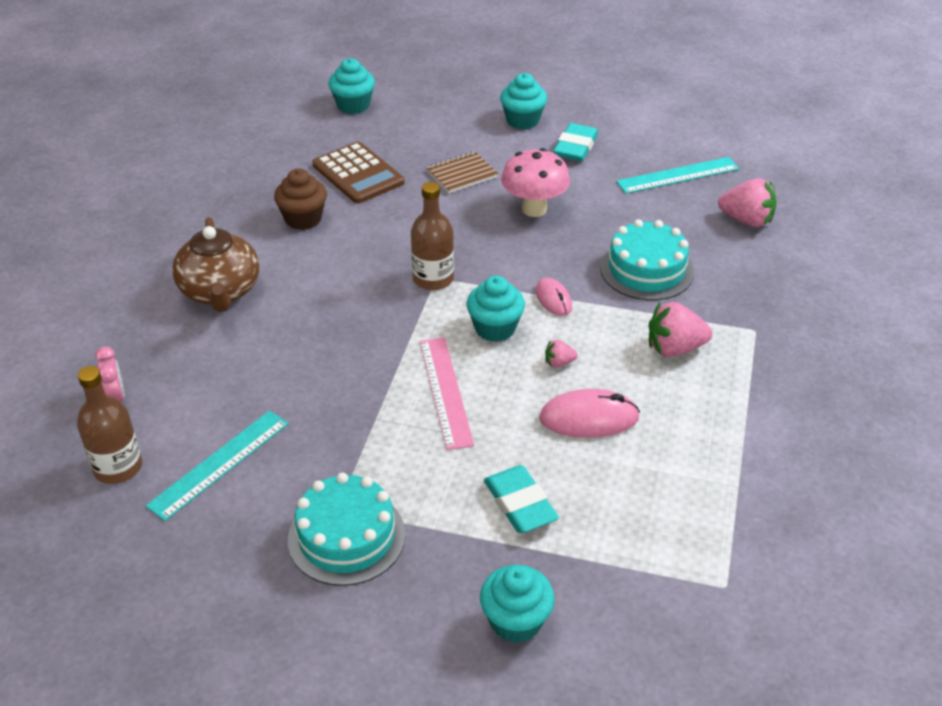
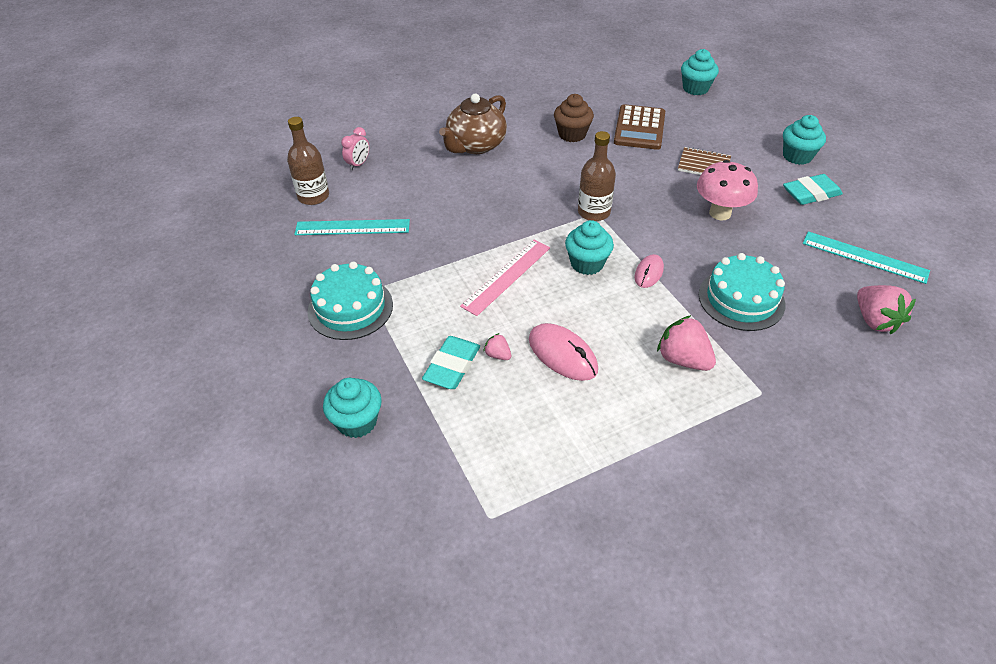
camera: 50 degrees right, 5 degrees up
(559, 363) = (594, 310): pink strawberry -> pink strawberry (498, 355)

